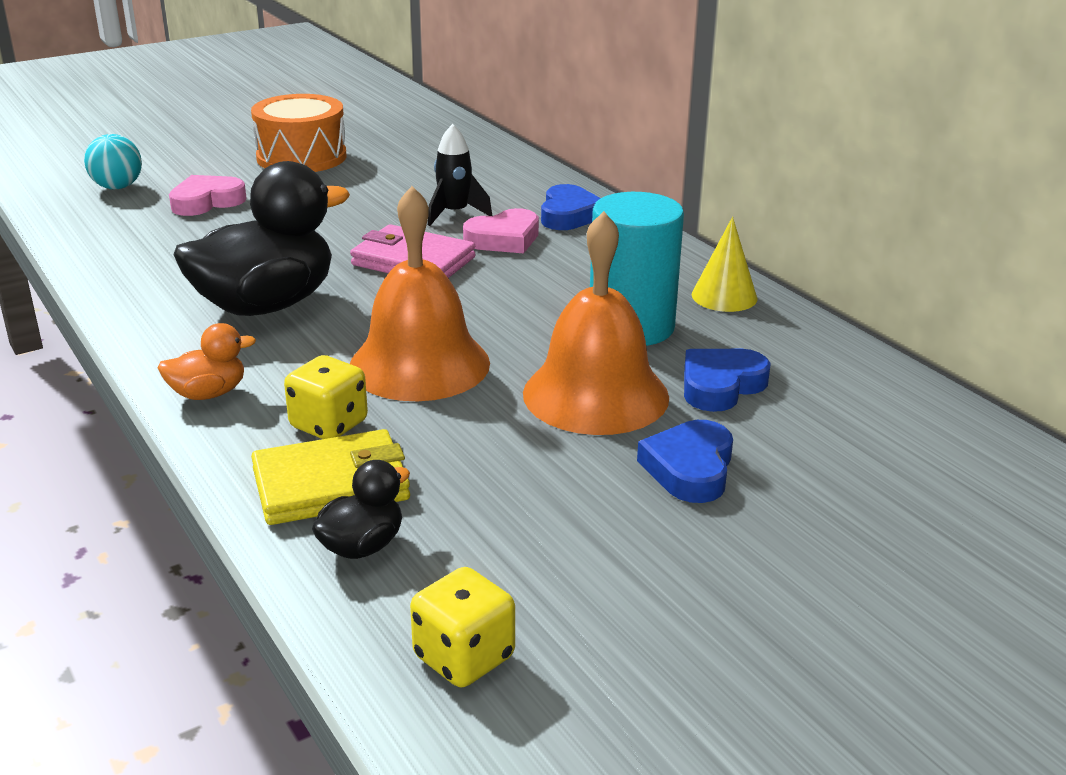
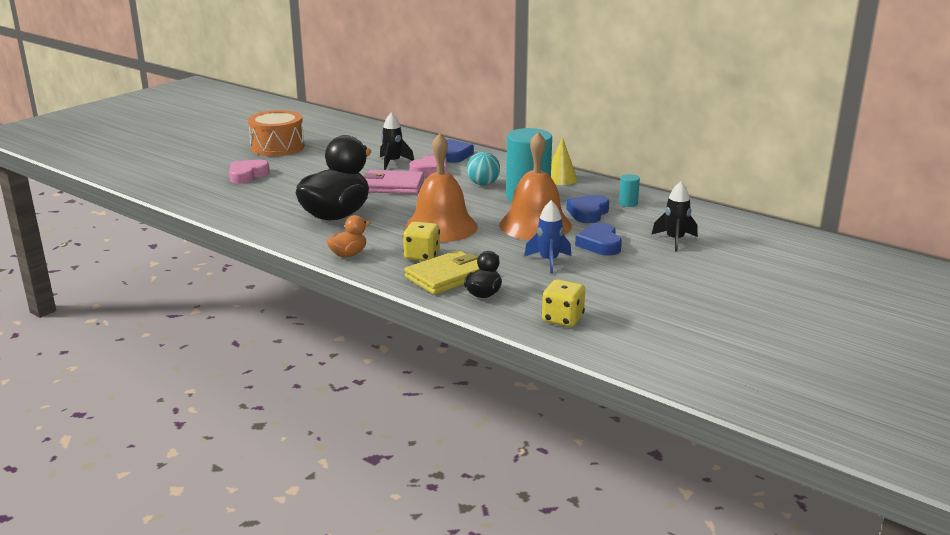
camera: 20 degrees left, 5 degrees down
(117, 187) = (185, 175): turquoise ball -> turquoise ball (483, 184)
(554, 490) = (549, 261): none -> blue rocket
(819, 377) = (628, 203): none -> turquoise cylinder
(858, 492) = (675, 240): none -> black rocket

